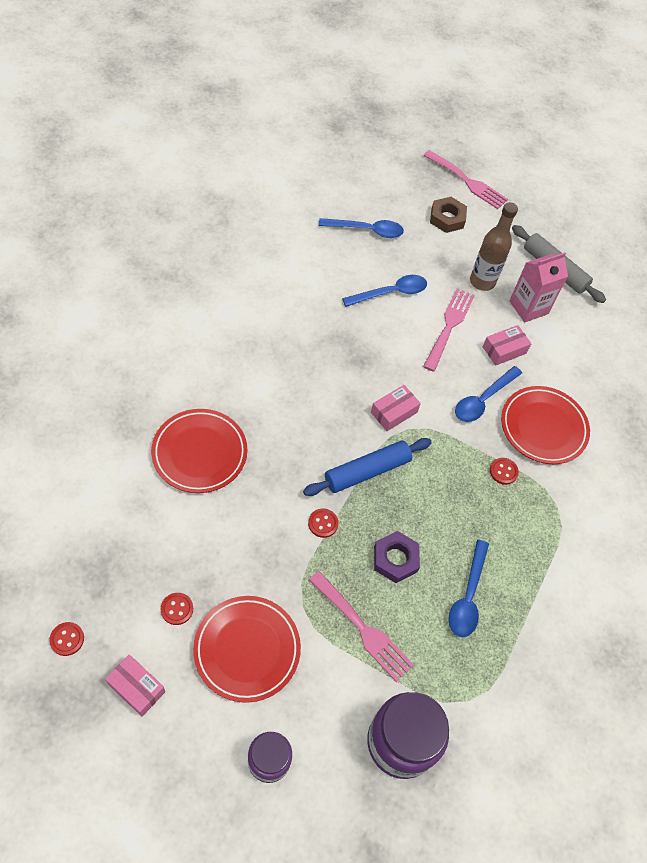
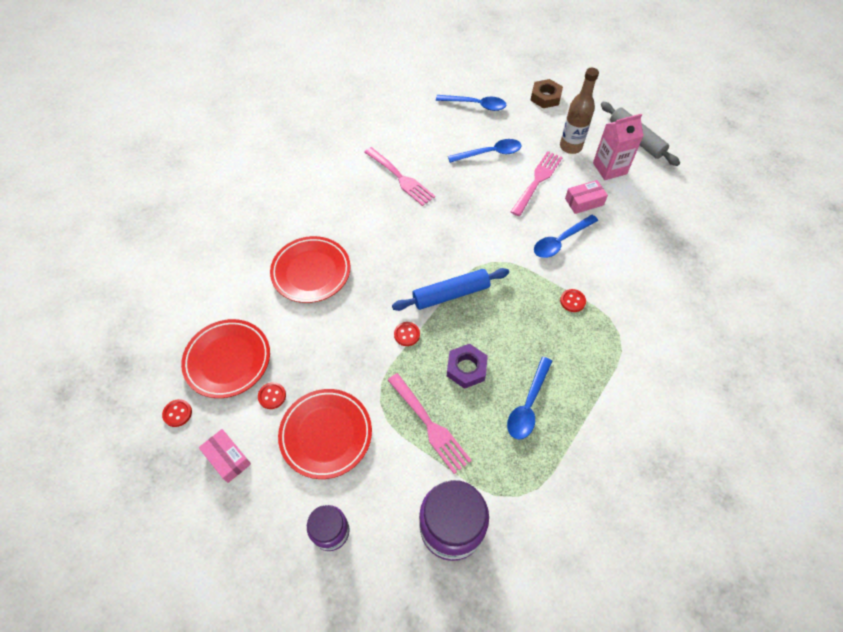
camera: 15 degrees right, 0 degrees up
(394, 412) = (480, 247): pink box -> none
(467, 181) = (566, 69): pink fork -> pink fork (400, 178)
(543, 427) = (613, 266): red plate -> red plate (228, 360)

